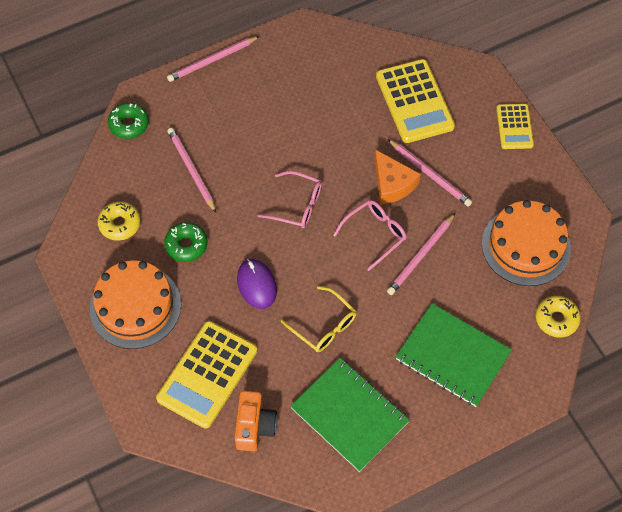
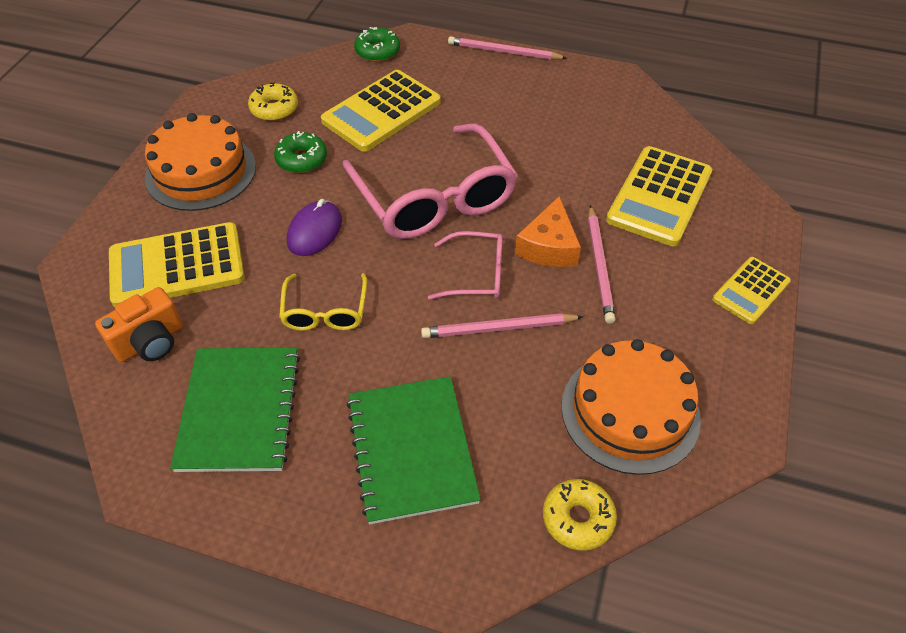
camera: 45 degrees right, 10 degrees down
(191, 170) = (381, 111): pink pencil -> yellow calculator
(297, 205) = (434, 198): pink glasses -> pink glasses, size x1.99

